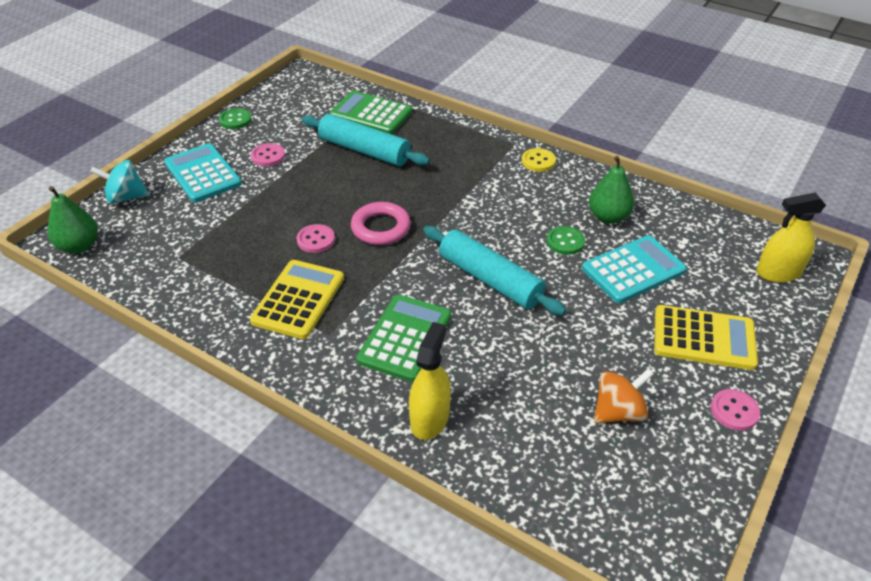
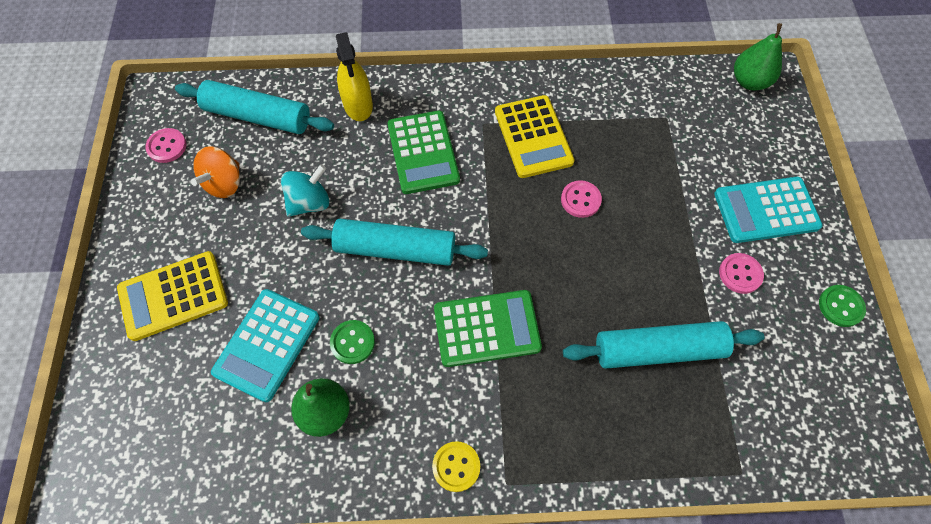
camera: 145 degrees right, 20 degrees up
(126, 197) = (788, 143): turquoise spinning top -> turquoise spinning top (309, 202)
(203, 174) = (766, 210): turquoise calculator -> turquoise calculator turned 150 degrees clockwise
(371, 114) = (718, 425): green calculator -> green calculator (487, 328)
(381, 228) = (539, 249): pink ring -> none
(547, 467) = (258, 116): none -> turquoise rolling pin
(734, 411) = (132, 234): pink button -> pink button (167, 146)
(778, 272) = (111, 435): yellow spray bottle -> none

